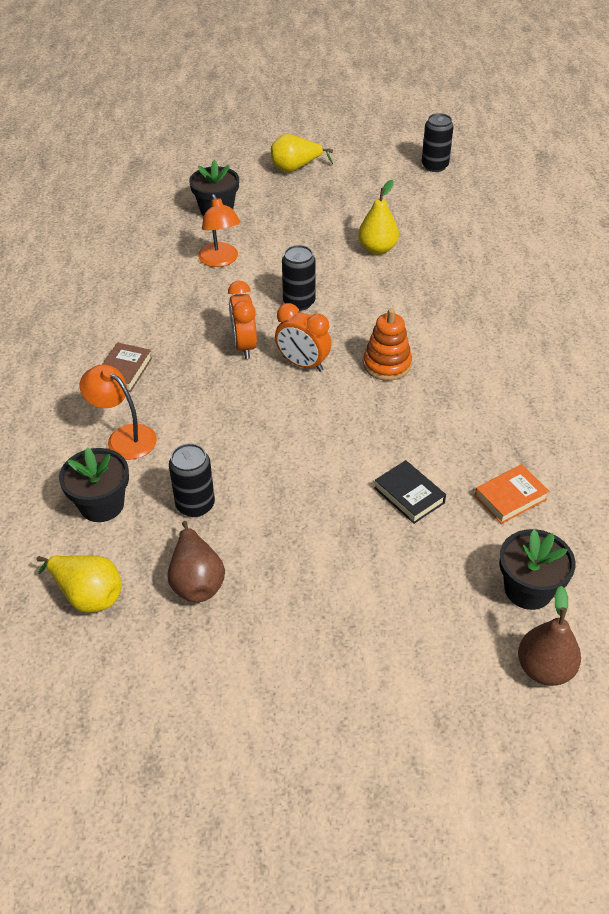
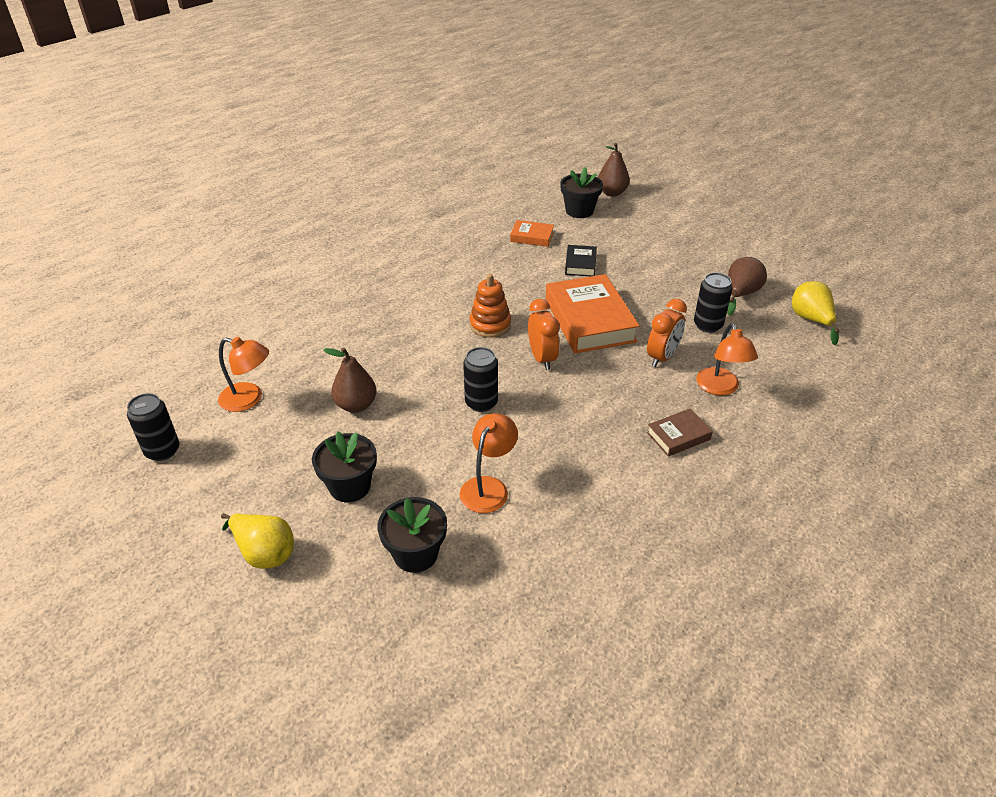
camera: 135 degrees left, 5 degrees down
(102, 505) = (769, 357): black flower pot -> black flower pot (350, 486)
(244, 346) = (565, 397): orange clock -> orange clock (662, 357)
(312, 429) = (589, 320): none -> orange book
(377, 249) = (356, 405): yellow pear -> brown pear
(446, 211) = (249, 399): none -> orange lamp

